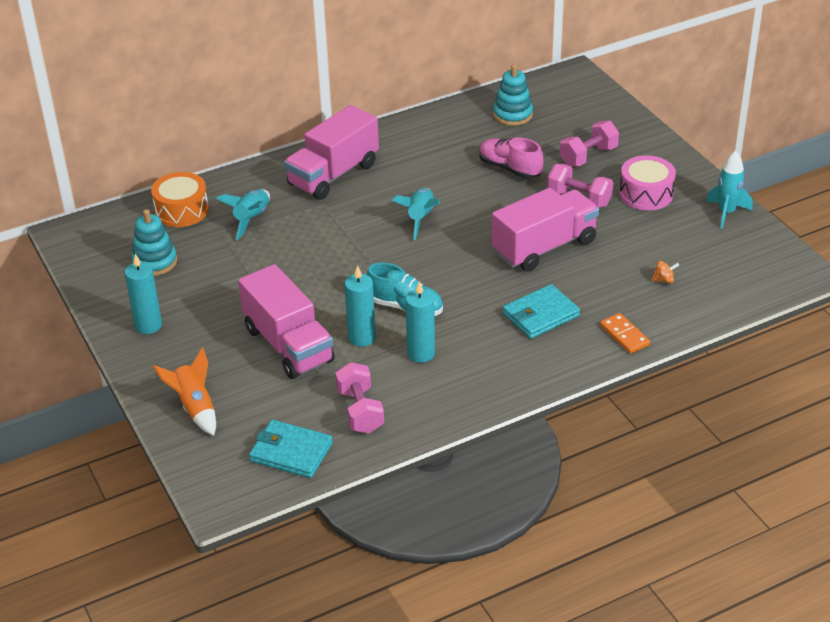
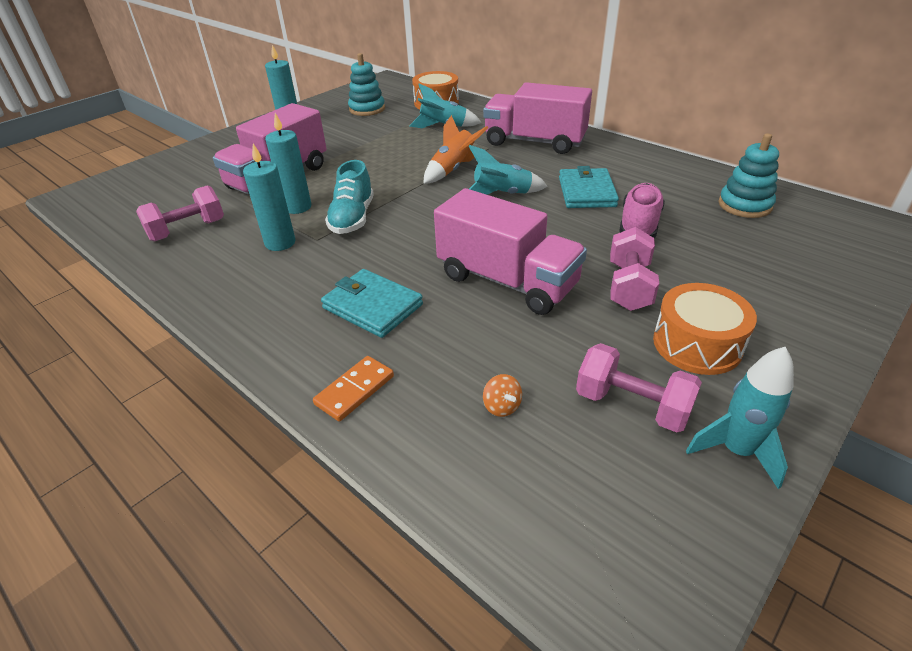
camera: 70 degrees right, 0 degrees up
(195, 407) = (192, 161): orange rocket -> orange rocket (453, 169)
(291, 452) = (131, 211): turquoise wallet -> turquoise wallet (586, 192)
(588, 156) = (727, 275): pink dumbbell -> pink dumbbell (632, 405)
(646, 194) = (697, 344): pink drum -> orange drum

